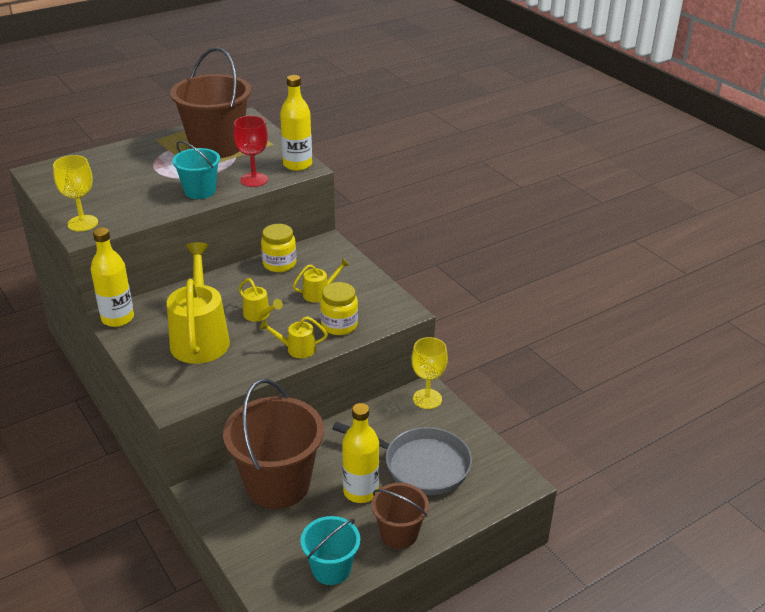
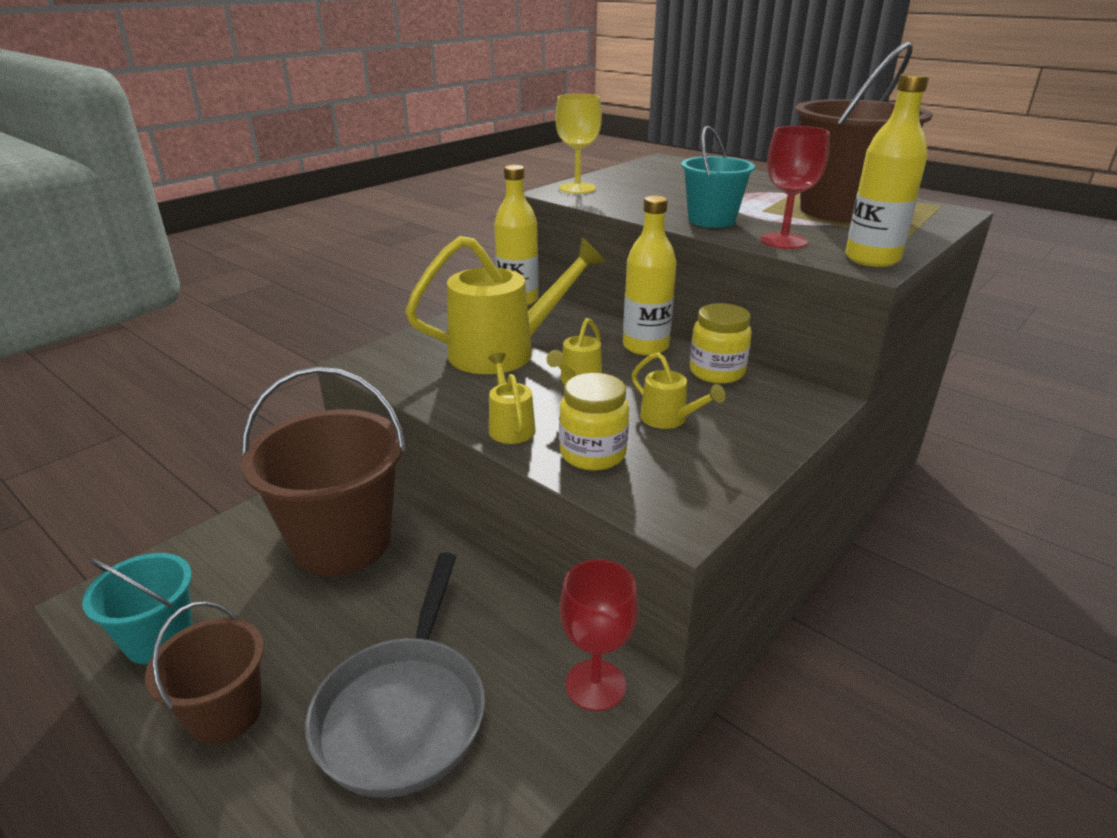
camera: 75 degrees right, 5 degrees down
(360, 491) = (330, 638): yellow bottle -> yellow bottle (645, 346)
(427, 399) = (595, 685): yellow goblet -> red goblet

